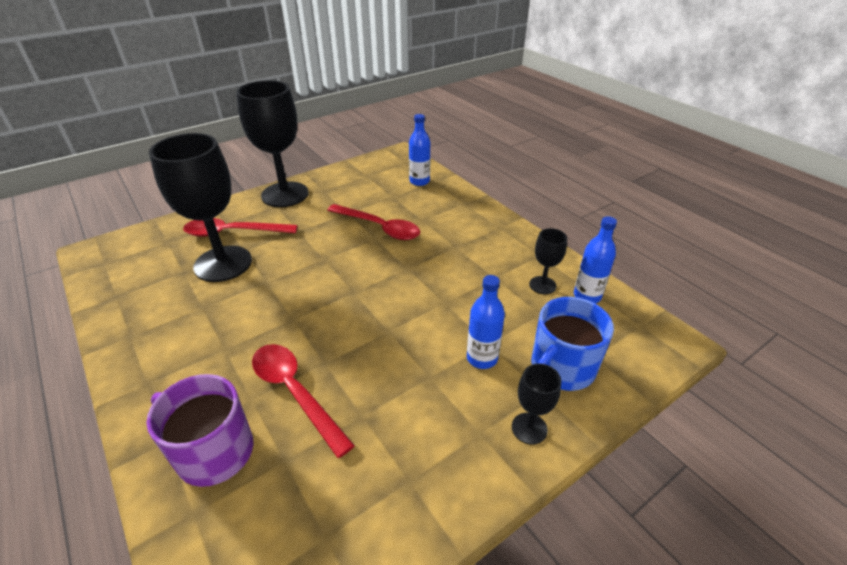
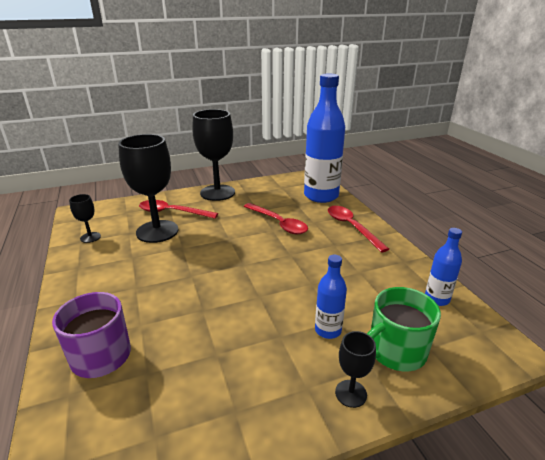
camera: 15 degrees right, 10 degrees down
(295, 392) = (173, 326): red spoon -> red spoon (351, 227)
(419, 181) = (321, 196): blue bottle -> blue bottle, size x2.14
(542, 285) = (399, 284): black goblet -> black goblet (90, 237)
(561, 368) = (395, 351): blue mug -> green mug

